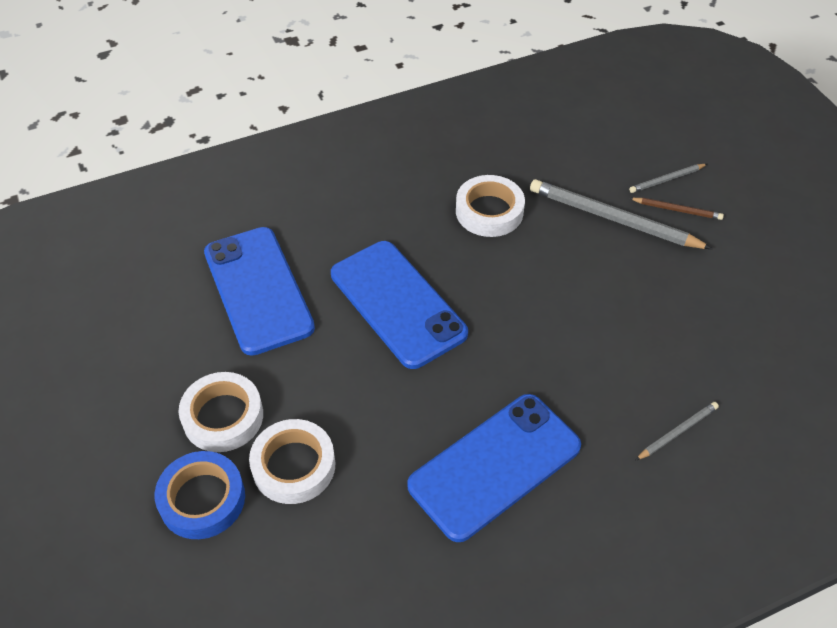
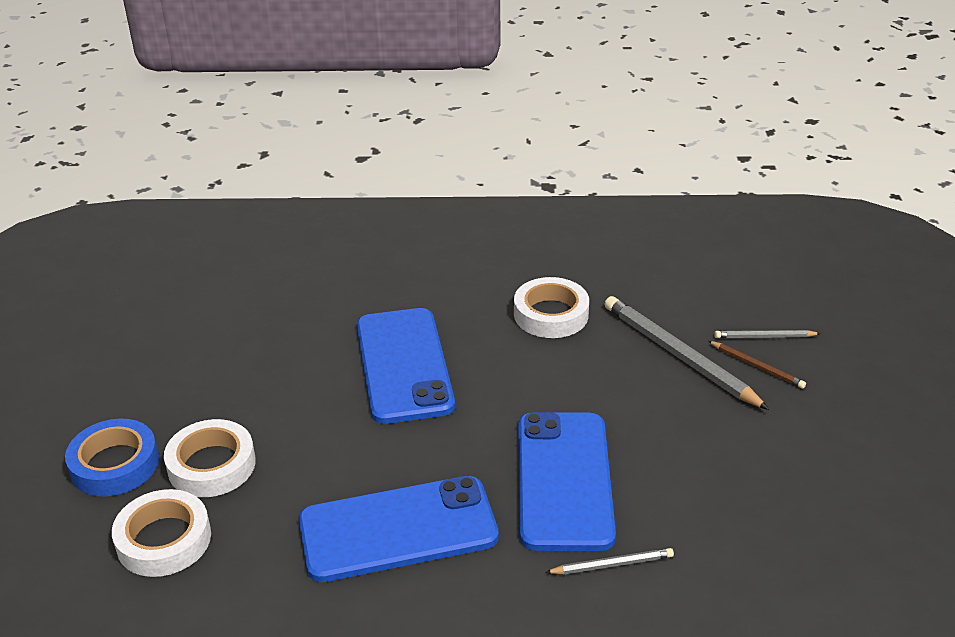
camera: 25 degrees right, 15 degrees down
(223, 416) = (180, 406): white tape -> white tape (164, 540)
(258, 290) = (284, 318): blue phone -> blue phone (564, 480)

